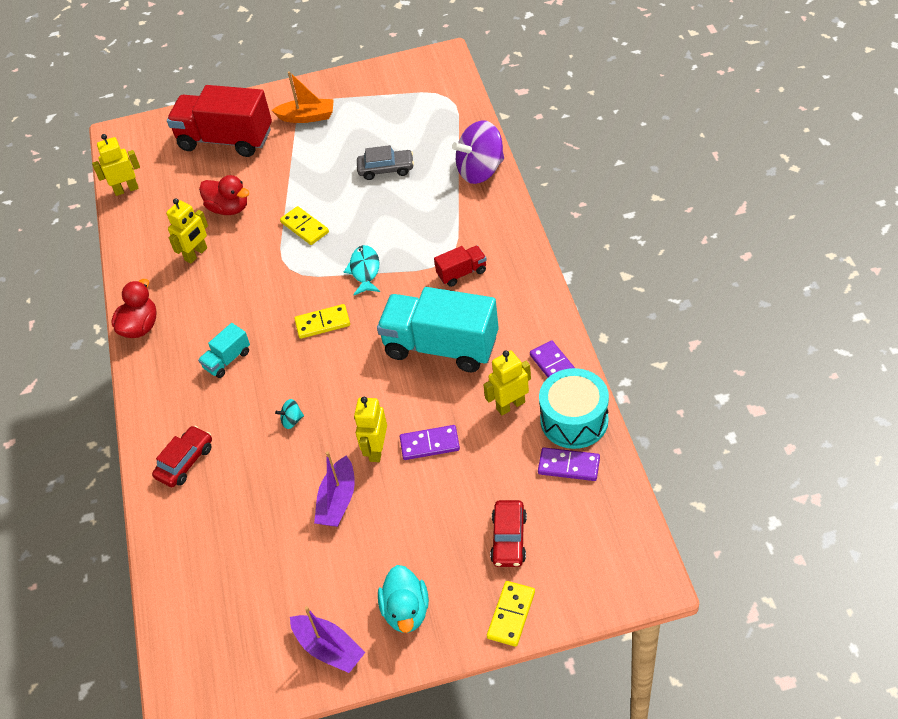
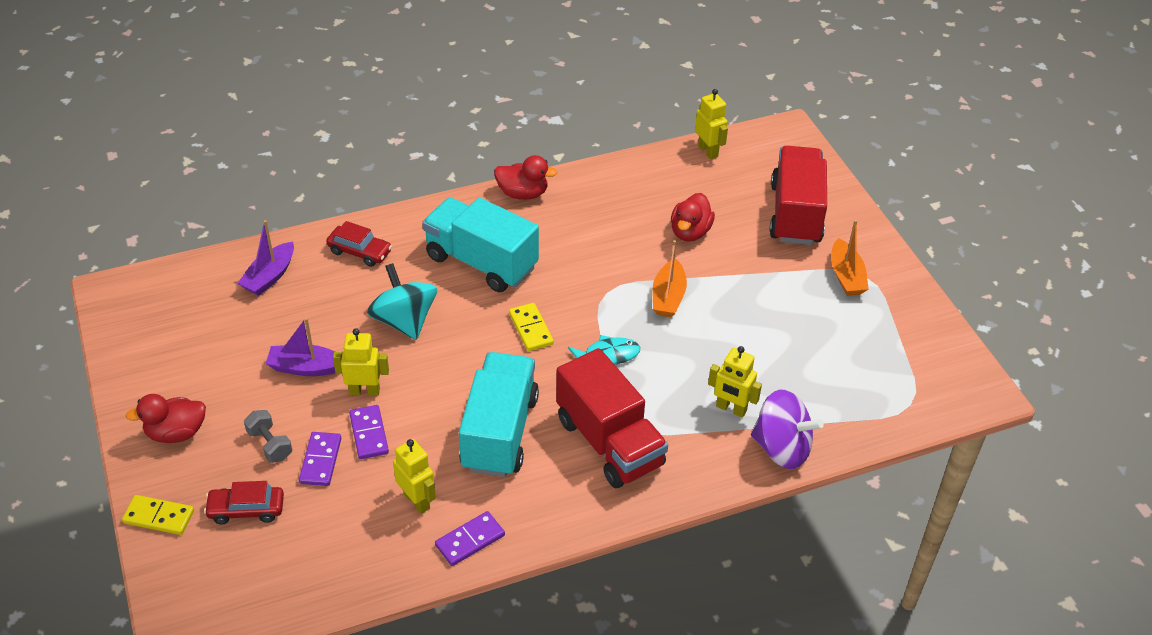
camera: 75 degrees right, 5 degrees down
(196, 254) = (621, 217): yellow robot -> yellow robot (731, 409)
(227, 360) = (481, 262): turquoise truck -> turquoise truck, size x2.19
(292, 420) = (404, 321): turquoise spinning top -> turquoise spinning top, size x2.42
(305, 227) = (668, 297): yellow domino -> orange boat
(329, 649) = (147, 380): purple boat -> purple boat (270, 276)
(386, 169) = (769, 357): grey car -> none
(406, 611) = (176, 433): turquoise duck -> red duck
(432, 525) = (270, 445): none -> grey dumbbell
(462, 273) = (609, 442): red truck -> red truck, size x2.19
(480, 170) = (781, 448): purple spinning top -> purple spinning top turned 150 degrees clockwise
(569, 466) = (333, 559): purple domino -> purple domino (321, 461)
(574, 420) = (394, 562): turquoise drum -> none

